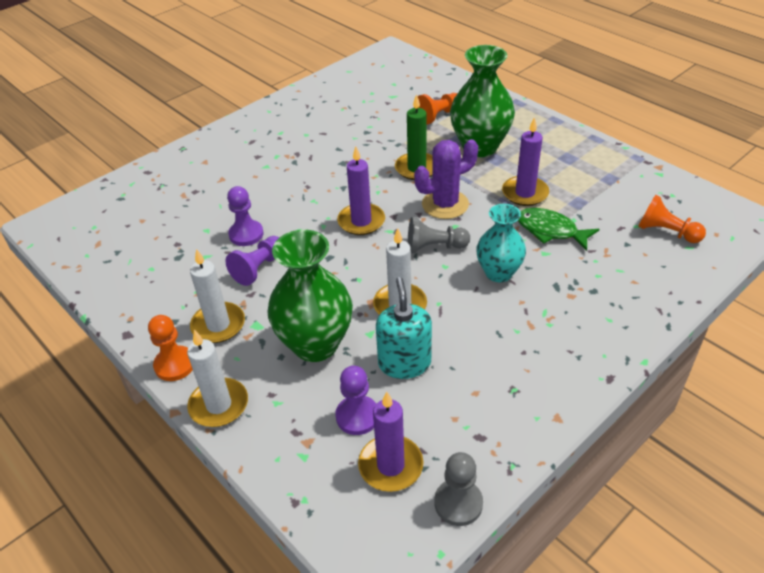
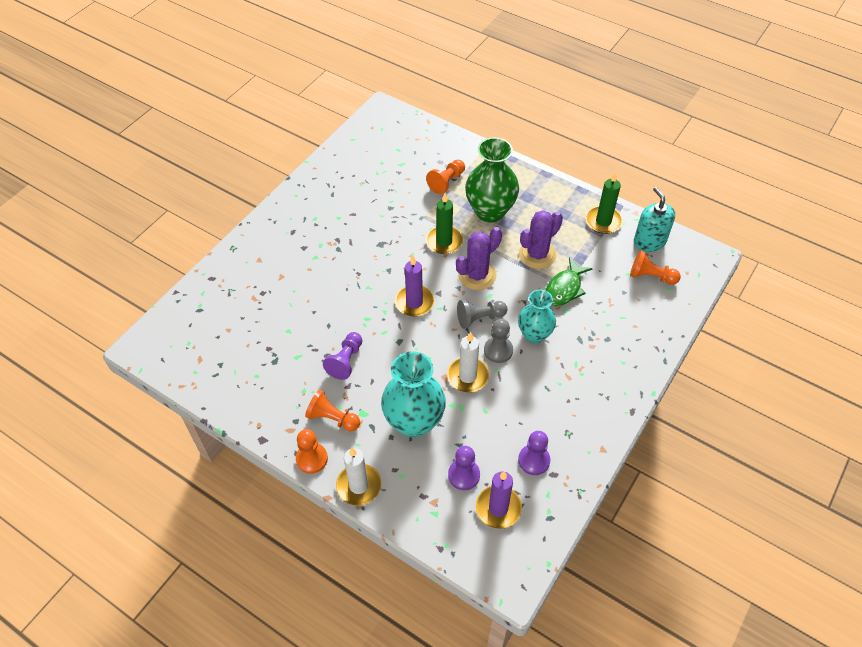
camera: 15 degrees left, 10 degrees up
(218, 325) = (332, 418): white candle -> orange pawn
(246, 234) = (323, 330): purple pawn -> purple pawn (534, 460)
(315, 344) = (414, 422): green vase -> turquoise vase
(404, 363) = (485, 425): turquoise soap dispenser -> turquoise soap dispenser (649, 241)
(458, 503) = (551, 526): grey pawn -> grey pawn (498, 350)
(525, 193) = (537, 254): purple candle -> purple cactus
(550, 230) = (564, 288): green fish -> green fish turned 75 degrees counterclockwise
(616, 170) = (603, 221): none -> green candle

